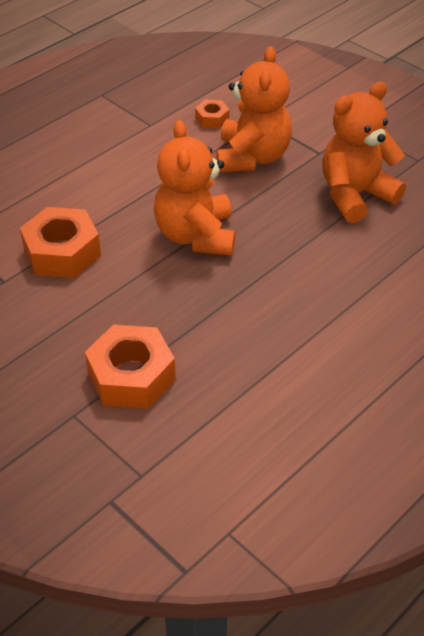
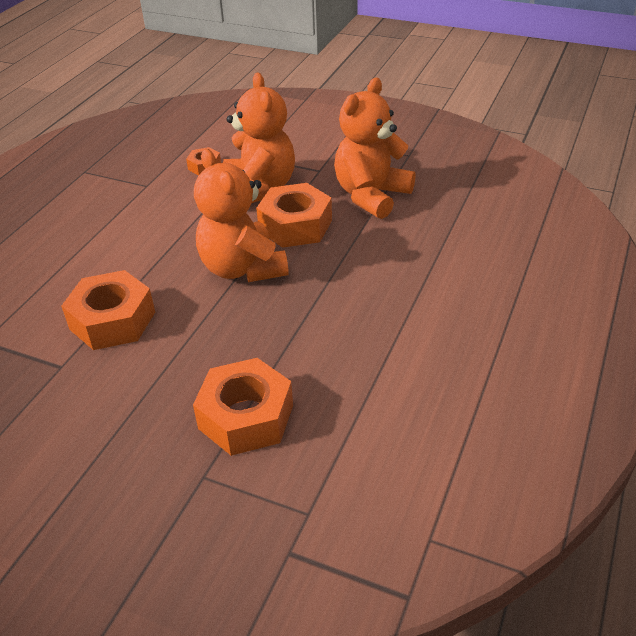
camera: 20 degrees left, 5 degrees down
(265, 206) = (295, 225): none -> orange nut

